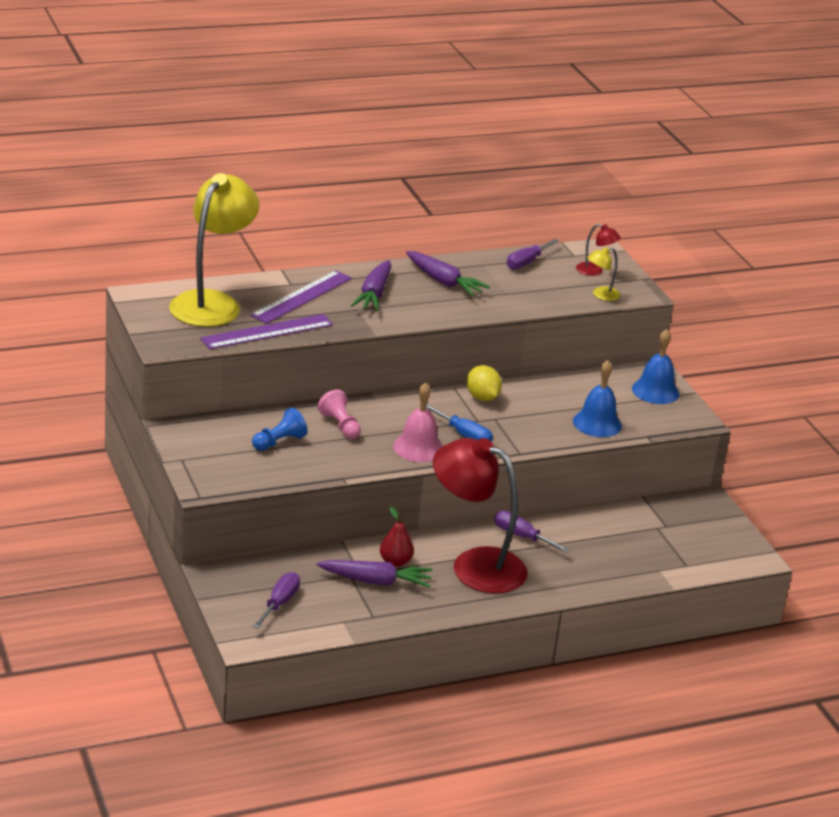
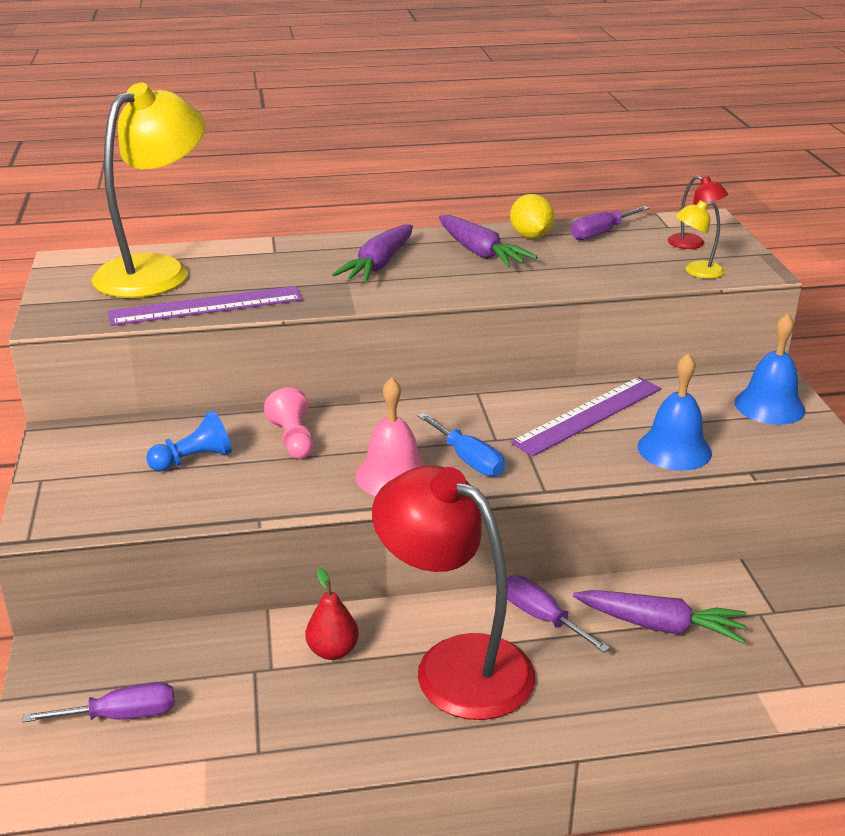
camera: 15 degrees right, 0 degrees up
(279, 603) = (121, 716): purple screwdriver -> purple screwdriver turned 45 degrees clockwise
(301, 297) = (279, 266): purple ruler -> purple ruler (588, 415)
(376, 581) = (290, 684): purple carrot -> purple carrot (661, 626)
(482, 397) = (512, 407): yellow lemon -> yellow lemon (531, 236)

